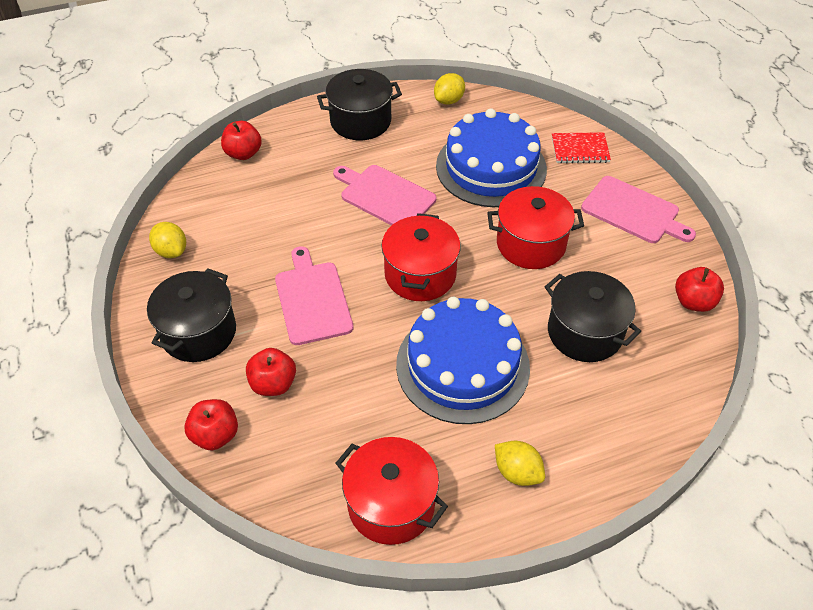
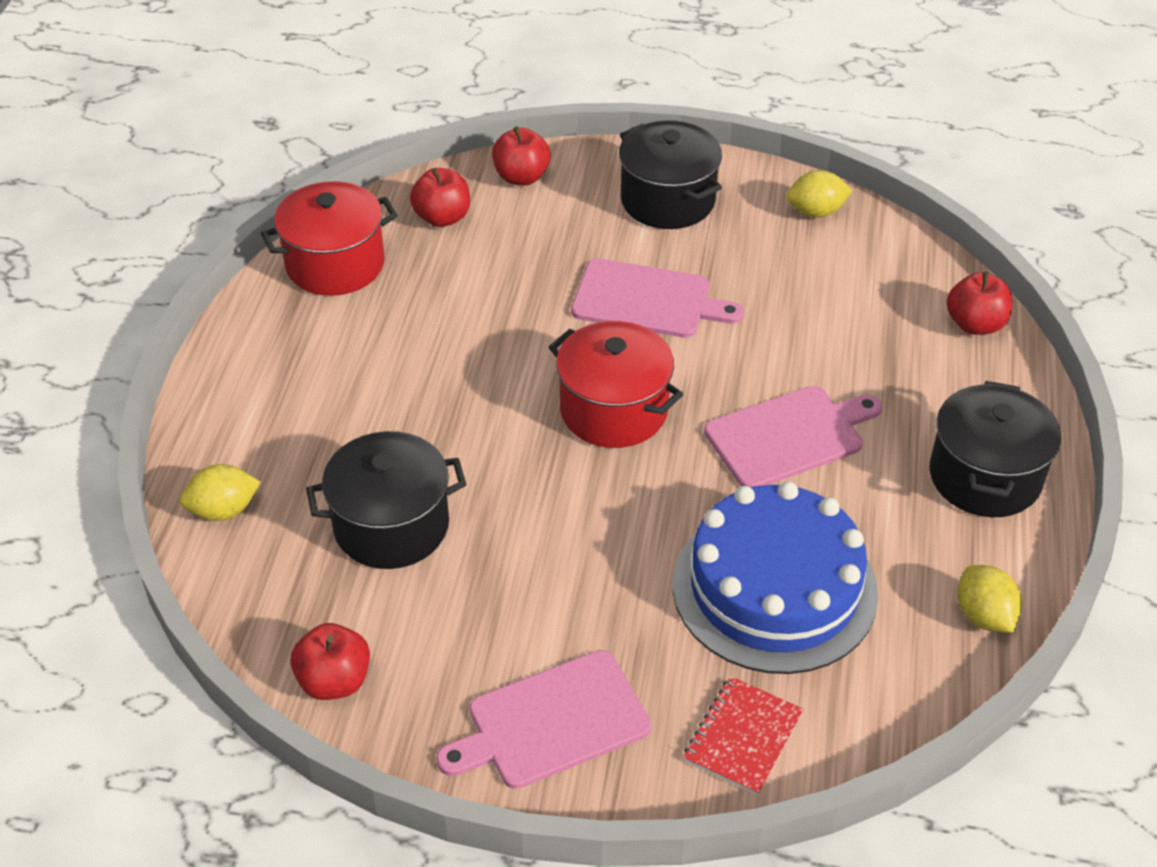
camera: 120 degrees right, 5 degrees down
(273, 384) = (550, 232): red apple -> red apple (442, 217)
(462, 365) = (444, 387): blue cake -> none
(517, 472) = (278, 368): yellow lemon -> yellow lemon (223, 510)
(531, 244) = (581, 552): red pot -> none

